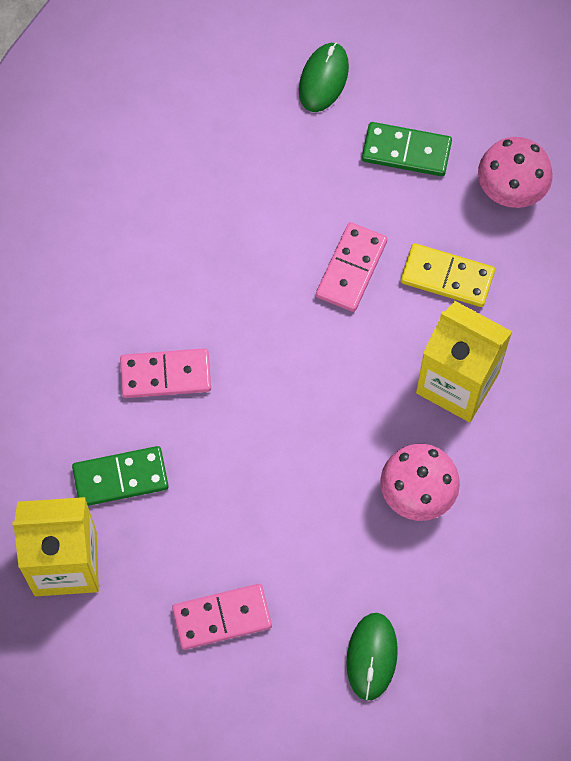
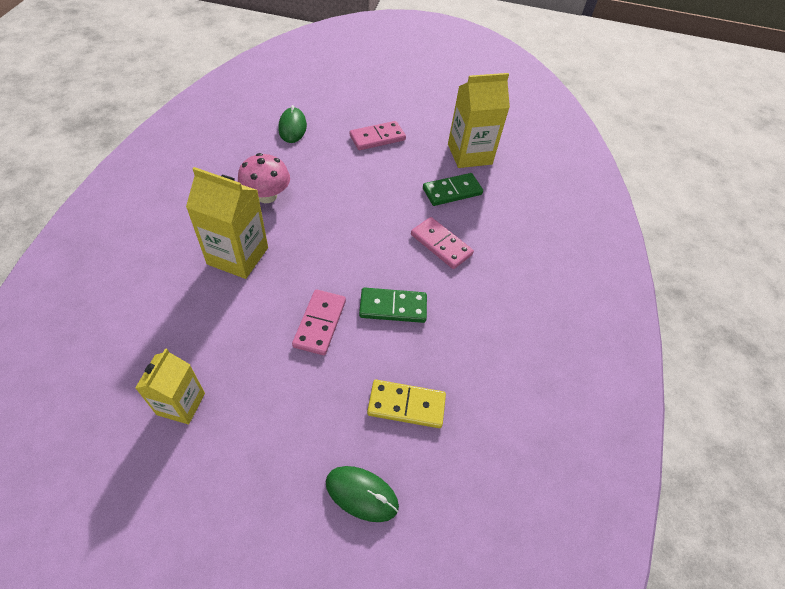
camera: 165 degrees right, 15 degrees down
(165, 375) = (441, 245): pink domino -> pink domino turned 60 degrees clockwise
(323, 79) = (361, 494): green mouse -> green mouse turned 75 degrees counterclockwise
(406, 151) = (277, 428): green domino -> green domino (393, 307)
(447, 277) = (243, 324): yellow domino -> yellow domino (406, 405)
(511, 189) = (181, 404): pink mushroom -> yellow carton

